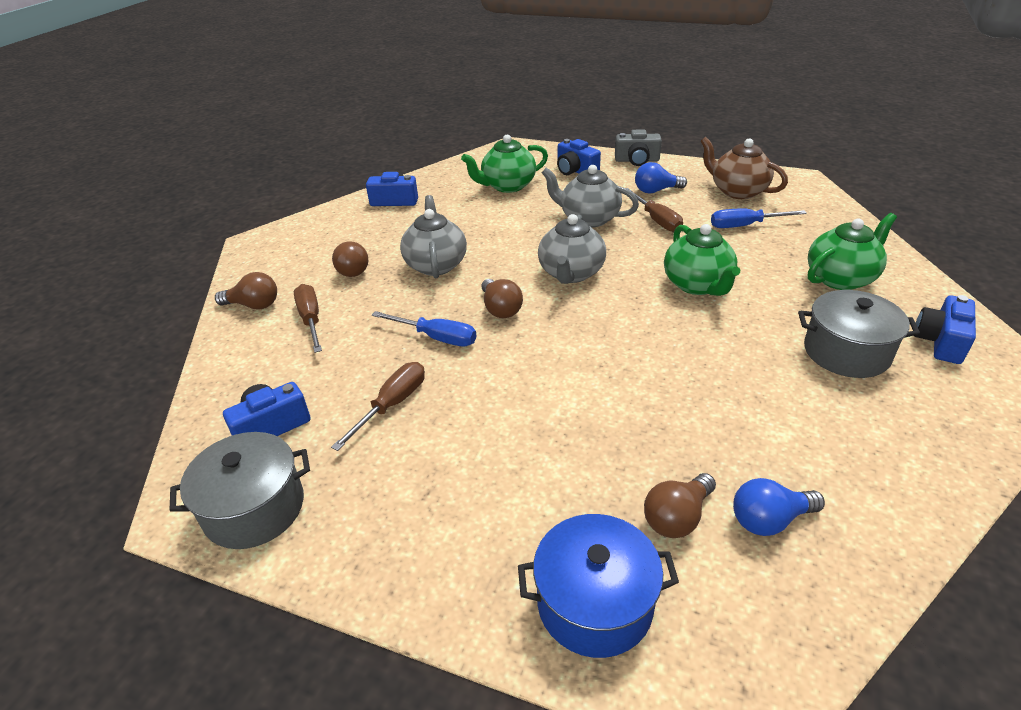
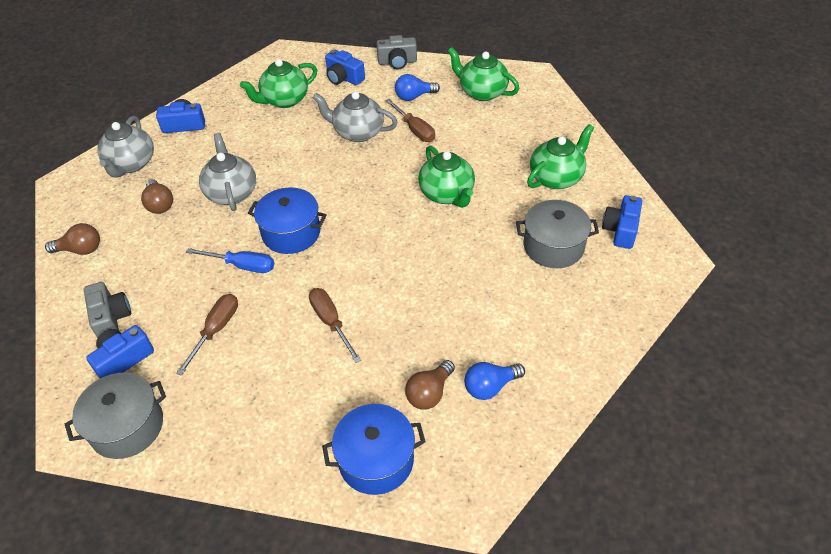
camera: 10 degrees left, 10 degrees up
(268, 378) = (111, 318): none -> grey camera
(311, 320) = (134, 259): brown screwdriver -> brown screwdriver (331, 322)
(500, 309) = (291, 233): brown light bulb -> blue pot
(571, 274) = (346, 192): grey teapot -> grey teapot (131, 164)
(737, 191) = (482, 92): brown teapot -> green teapot
(745, 226) = (486, 130): blue screwdriver -> none

